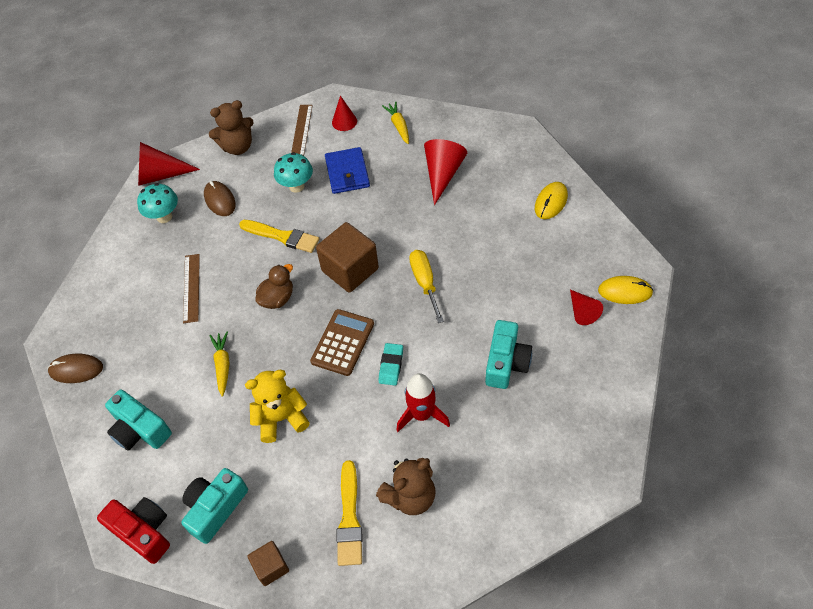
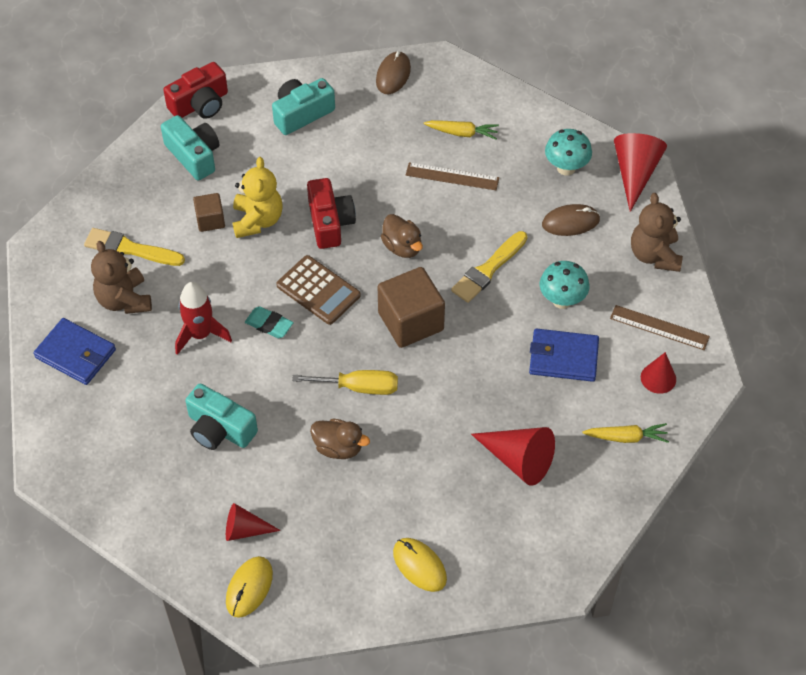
camera: 105 degrees right, 0 degrees up
(222, 365) = (341, 186): yellow carrot -> yellow carrot (462, 133)
(267, 359) = (330, 222): none -> red camera
(271, 567) = (119, 184): brown cube -> brown cube (210, 220)
(483, 278) = (338, 447): none -> brown duck
(485, 512) = (76, 354): none -> blue wallet

